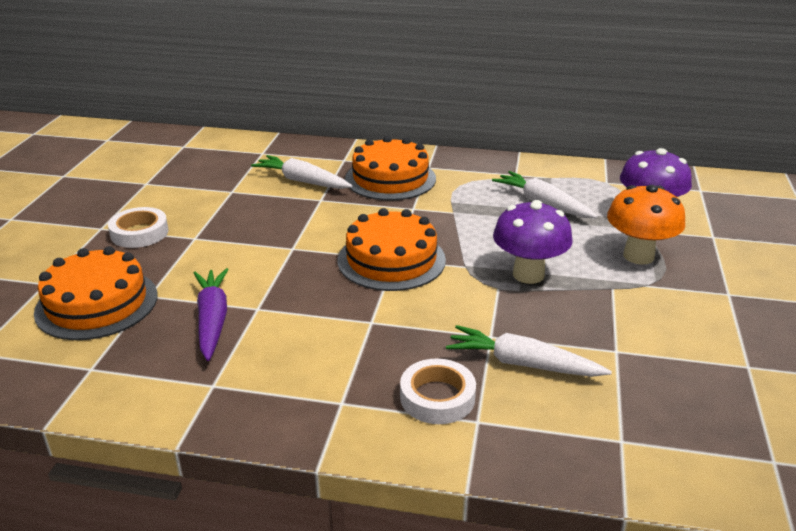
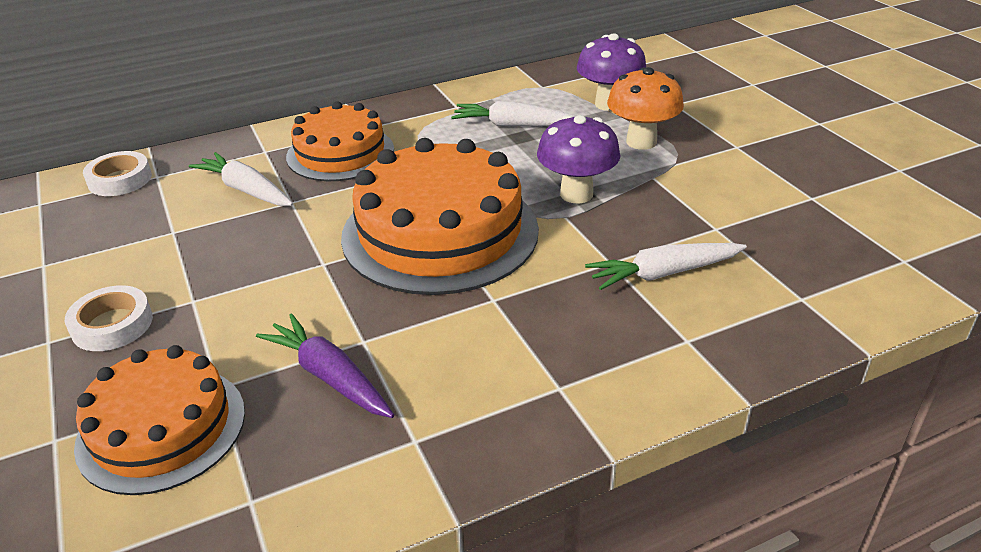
camera: 35 degrees left, 5 degrees up
(302, 181) = (246, 190): white carrot -> white carrot turned 45 degrees clockwise
(391, 260) = (440, 232): orange cake -> orange cake, size x1.58
(437, 397) = (633, 338): white tape -> white tape (120, 179)

